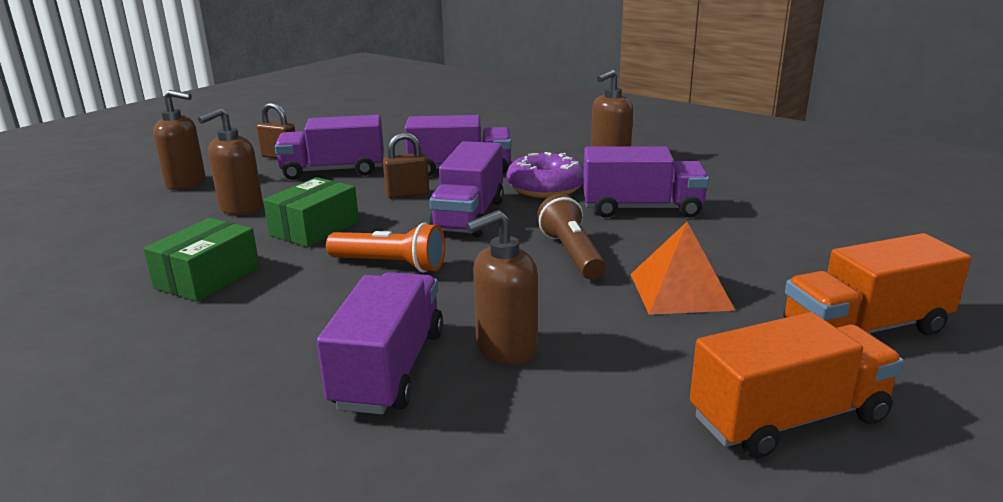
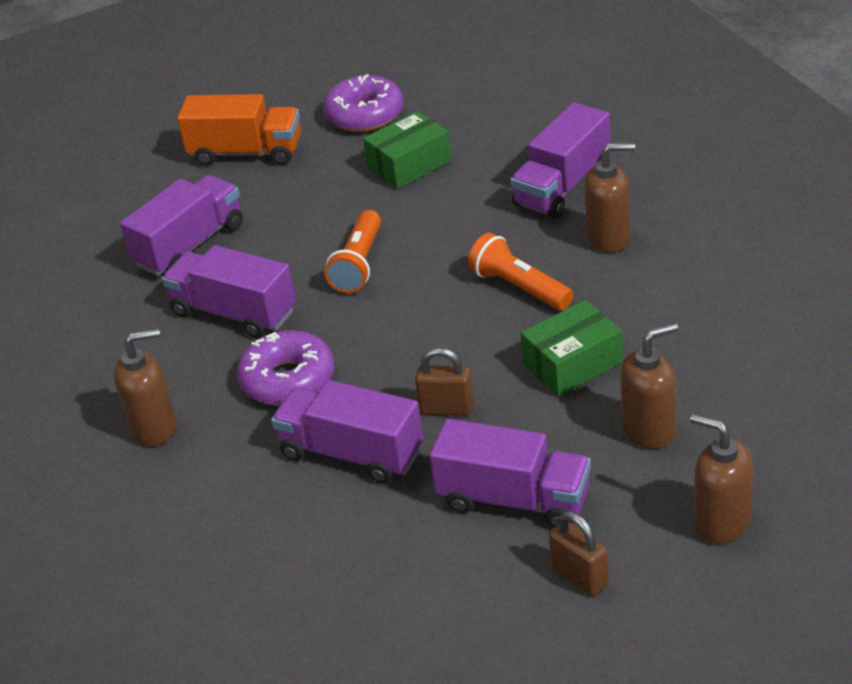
camera: 150 degrees left, 15 degrees up
(208, 277) = (686, 309): green box -> green box (409, 165)
(469, 216) = (407, 344): purple truck -> purple truck (190, 245)
(505, 348) = (480, 186): brown soap dispenser -> brown soap dispenser (609, 238)
(572, 254) = (359, 264): brown flashlight -> orange flashlight
(680, 291) = (319, 206): orange pyramid -> none
(788, 418) = (364, 114): orange truck -> purple donut

